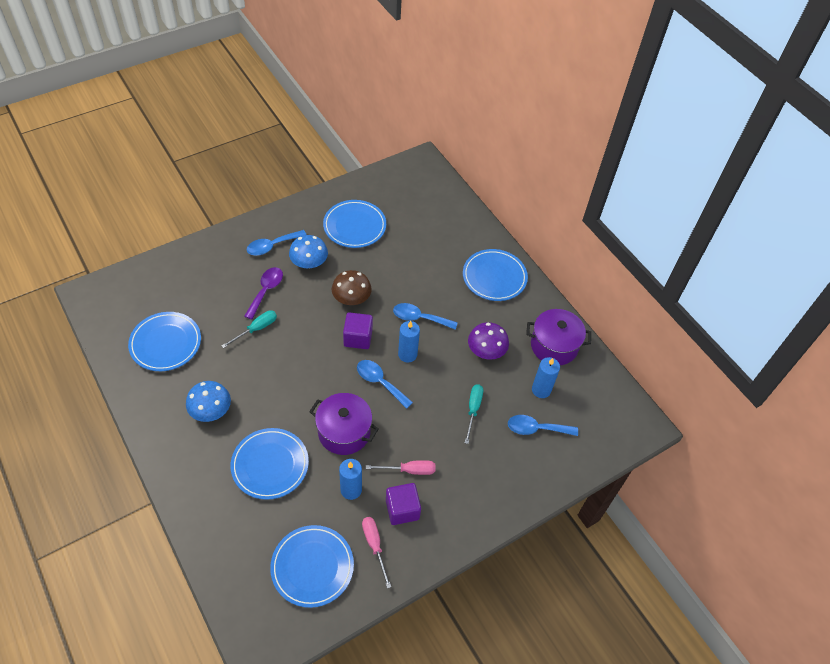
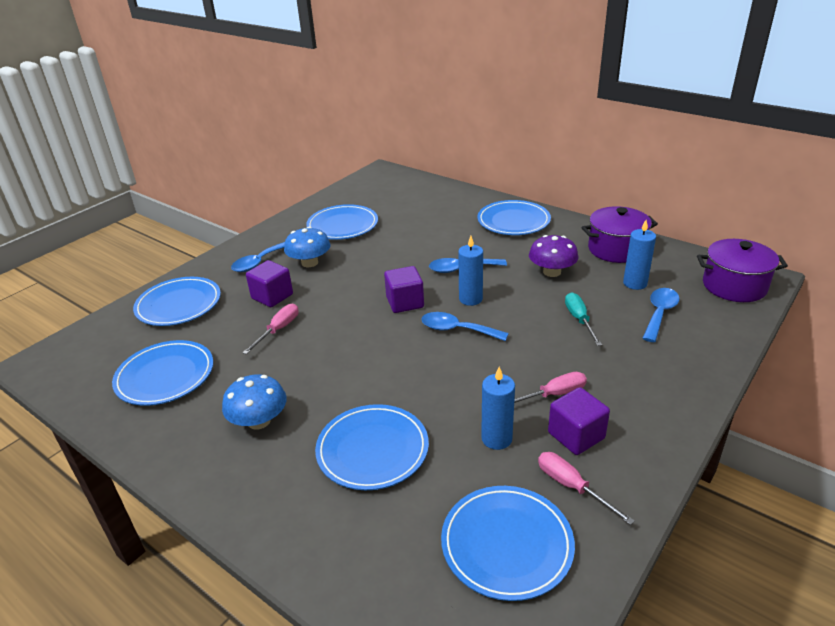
camera: 15 degrees left, 20 degrees down
(197, 272) = (179, 305): none -> blue plate
(256, 329) = (278, 330): turquoise screwdriver -> pink screwdriver
(266, 291) = (272, 296): purple spoon -> purple cube
(344, 432) = (447, 386): purple pot -> purple pot (734, 286)
(351, 298) = (375, 275): brown mushroom -> none
(536, 428) = (659, 313): blue spoon -> blue spoon turned 135 degrees clockwise

